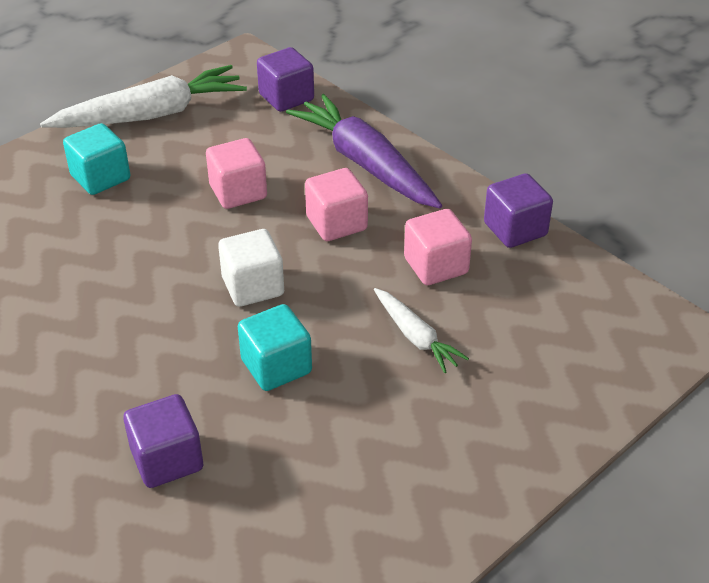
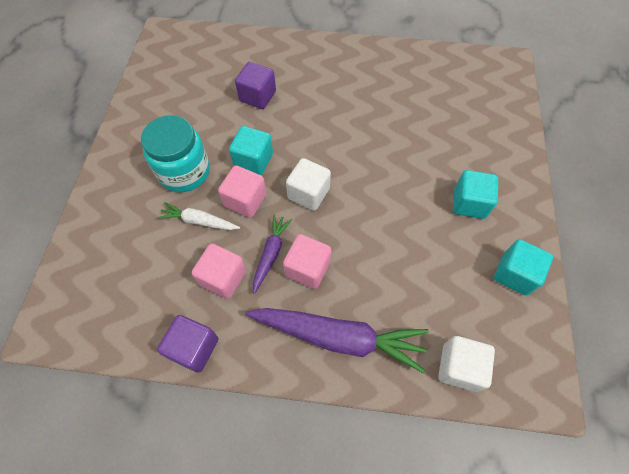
camera: 140 degrees right, 20 degrees up
(151, 115) = (514, 274): white carrot -> turquoise cube
(238, 192) = (386, 250): pink cube -> pink cube (245, 200)
(286, 97) = (459, 367): purple cube -> white cube
(362, 256) = (271, 254): none -> purple carrot
(384, 412) = (184, 171): none -> turquoise jar

